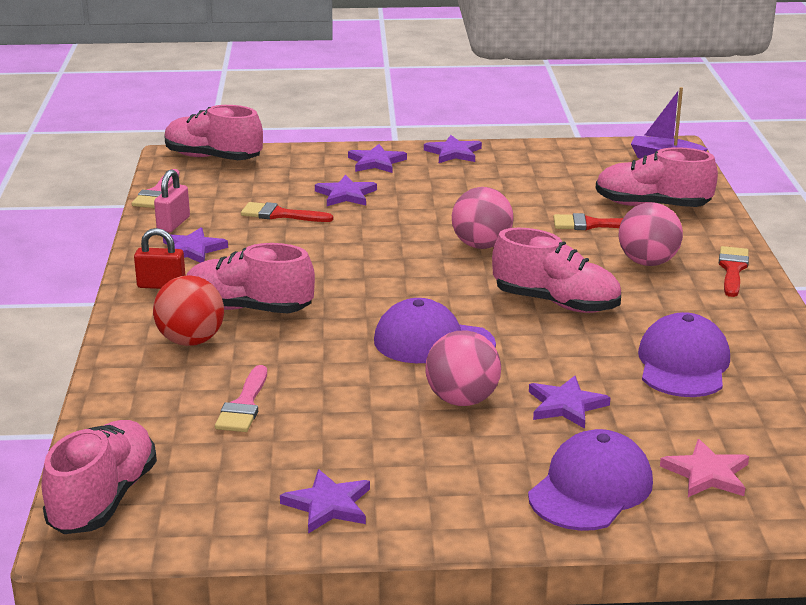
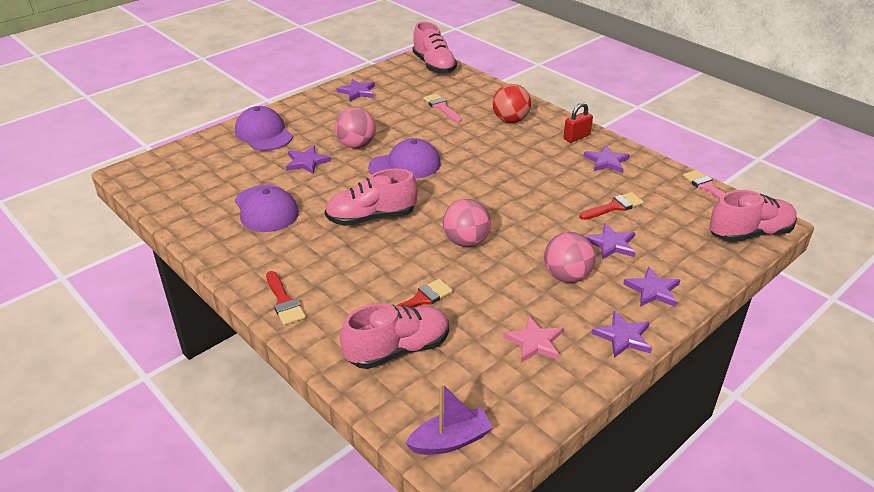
camera: 140 degrees right, 10 degrees up
(173, 224) = (650, 172): pink padlock -> none
(248, 309) = (516, 144): pink shoe -> none
(591, 488) = (264, 133): purple cap -> purple cap turned 150 degrees clockwise
(647, 262) = (347, 279): pink ball -> pink ball (567, 276)
(707, 474) = (217, 158): pink star -> pink star (534, 342)

